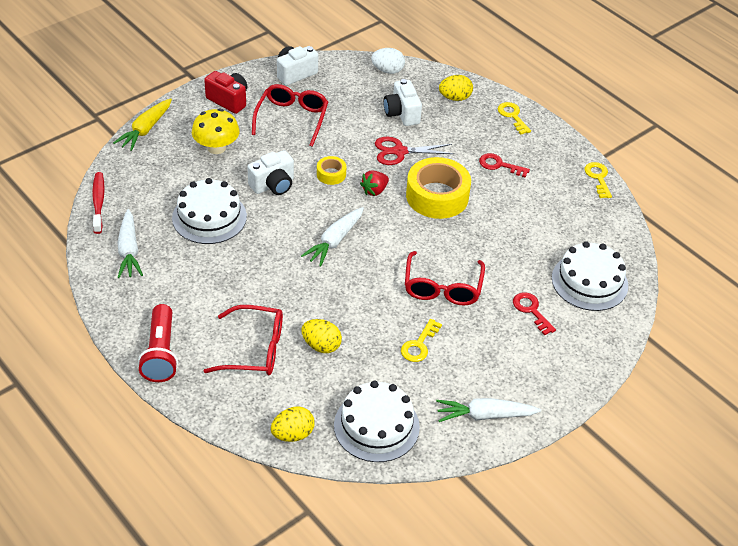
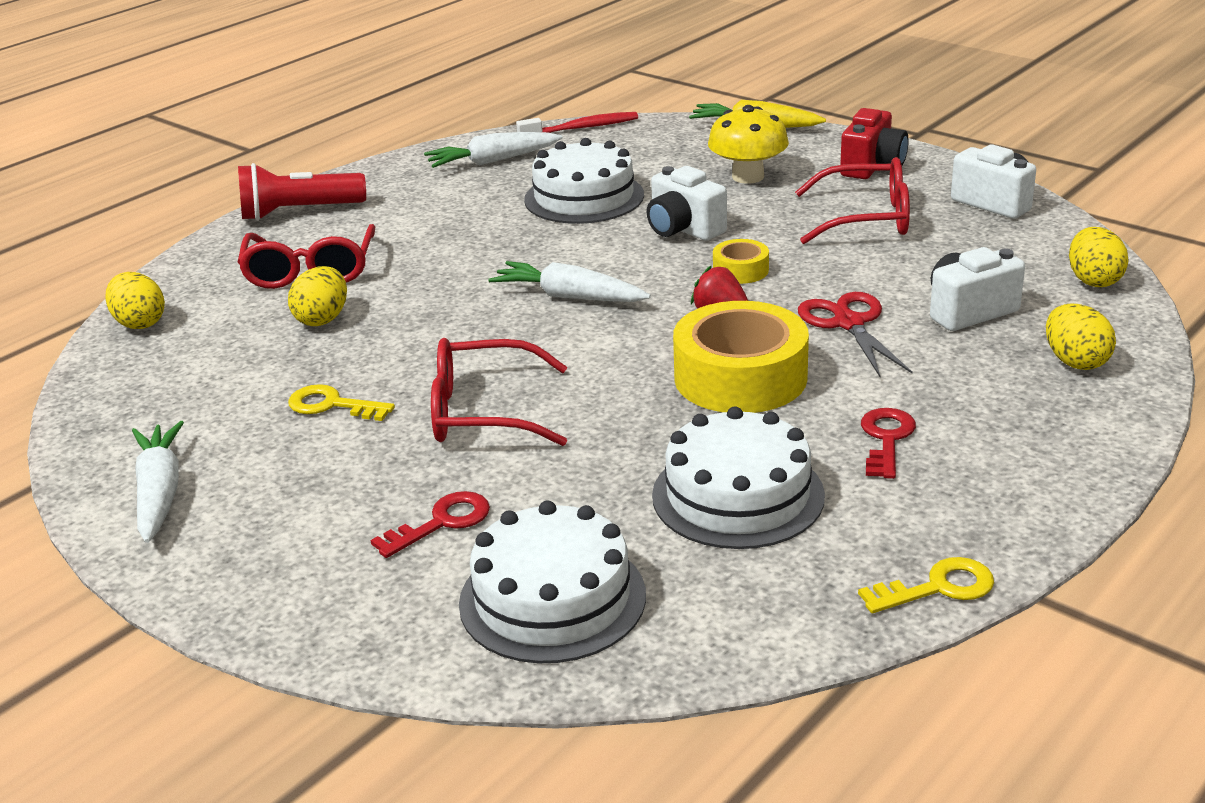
camera: 85 degrees right, 15 degrees down
(376, 426) = (148, 388): white cake -> white cake (738, 495)
(387, 70) = (1093, 280): white egg -> yellow egg
(512, 116) = (1077, 439): yellow key -> none

